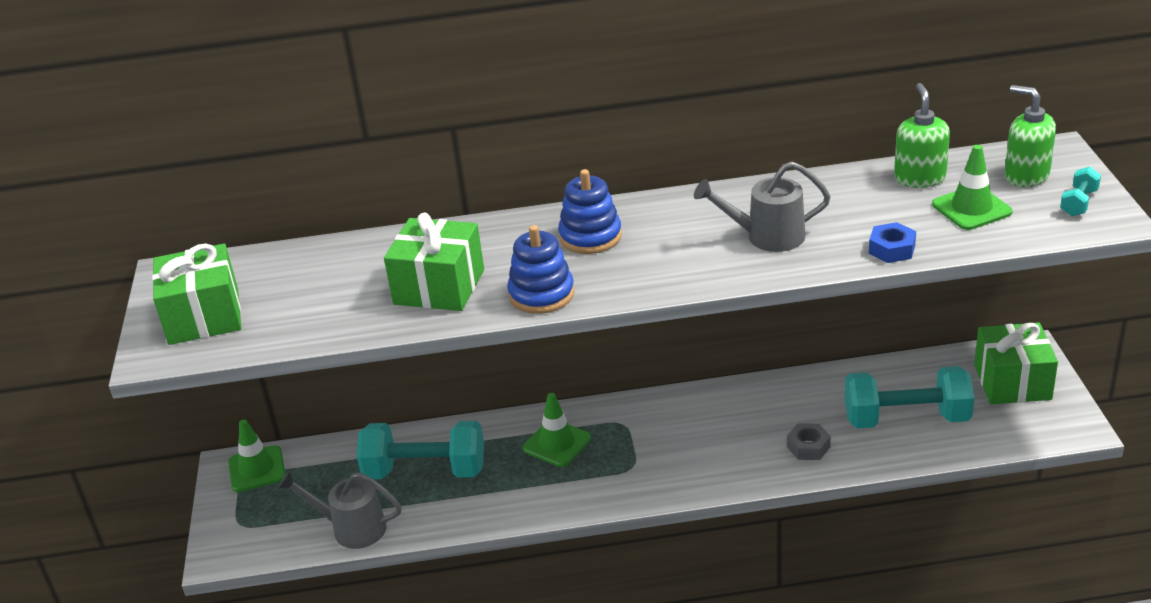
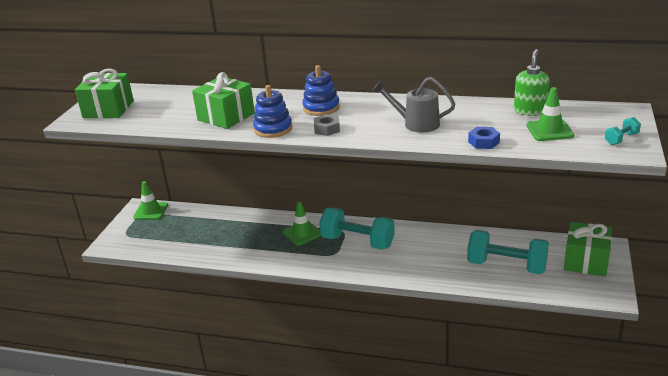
camera: 20 degrees right, 5 degrees down
(351, 528) = (174, 248): grey watering can -> none
(425, 471) = (228, 231): turquoise dumbbell -> turquoise dumbbell (357, 242)
(808, 447) = (438, 267): grey nut -> grey nut (327, 129)
(1026, 176) = (598, 120): green soap dispenser -> none

